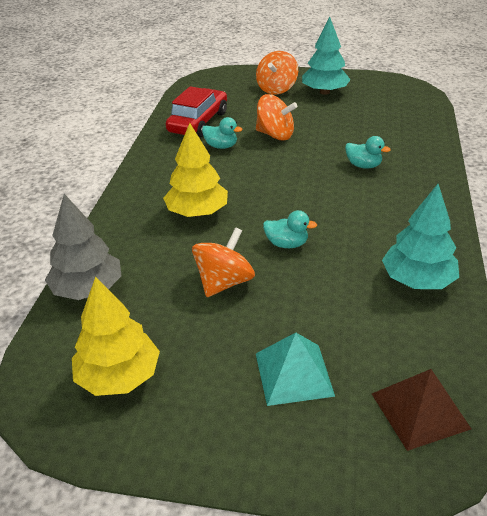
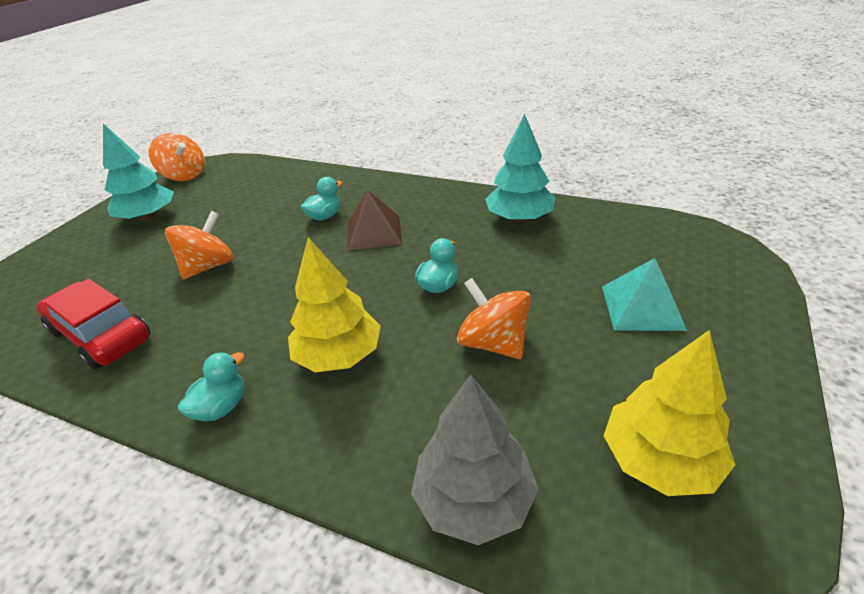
camera: 75 degrees left, 0 degrees up
(221, 146) = (192, 317): turquoise duck -> turquoise duck (221, 407)
(276, 89) = (95, 251): orange spinning top -> orange spinning top (184, 175)
(420, 410) = (677, 245): brown pyramid -> brown pyramid (374, 232)

